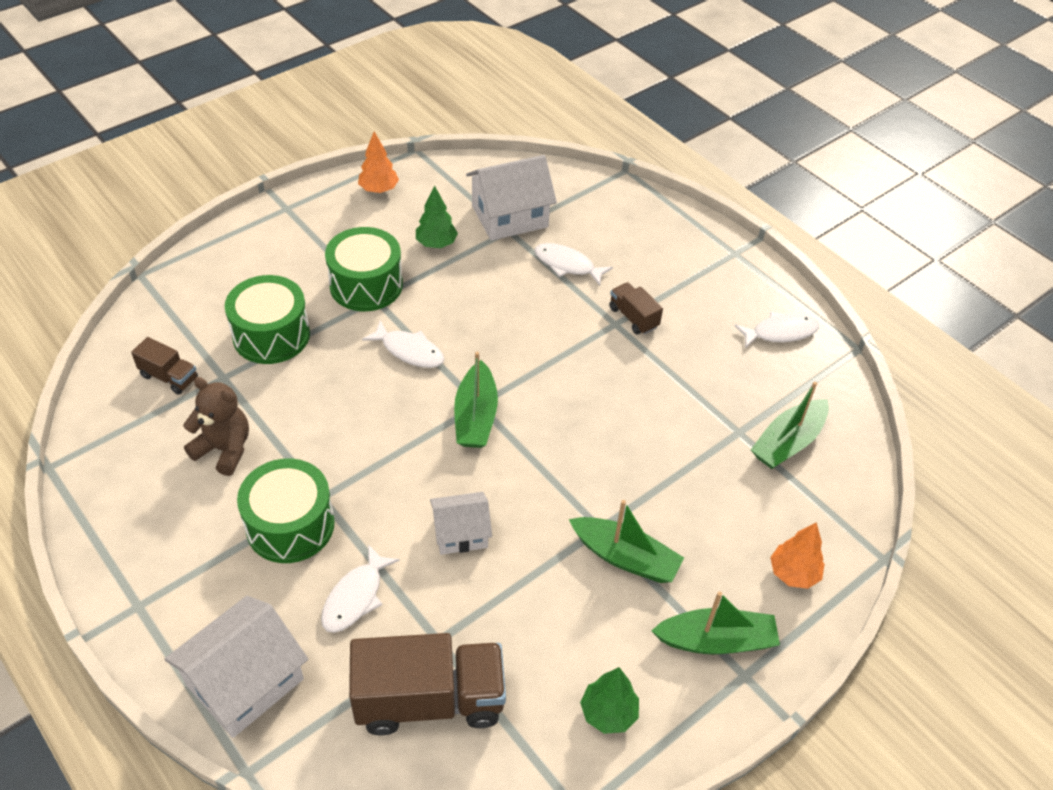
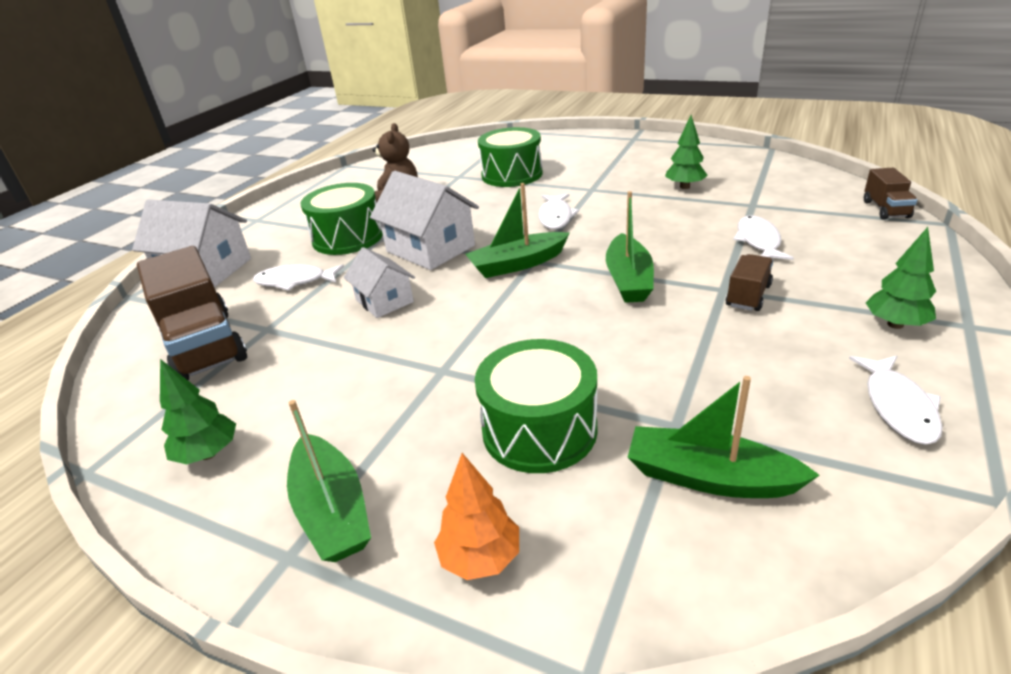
camera: 70 degrees right, 15 degrees down
(169, 377) = (443, 165): brown truck -> brown truck (885, 209)
(366, 285) = (601, 182): green drum -> green drum (539, 430)
(379, 189) = (704, 152): orange tree -> none
(509, 216) = (770, 199): white house -> white house (430, 248)
(625, 557) = (414, 399): green boat -> green boat (628, 280)
(713, 279) = (895, 324): none -> green tree
(780, 332) = (898, 406): white fish -> white fish turned 45 degrees clockwise

